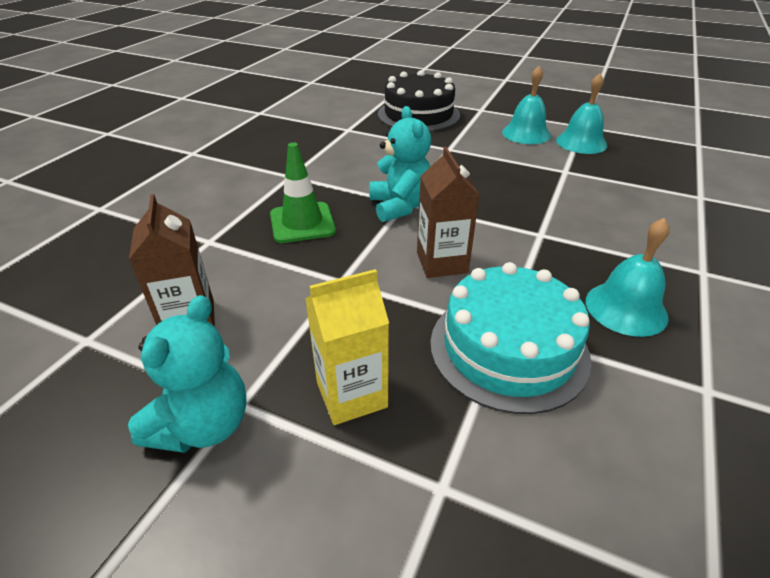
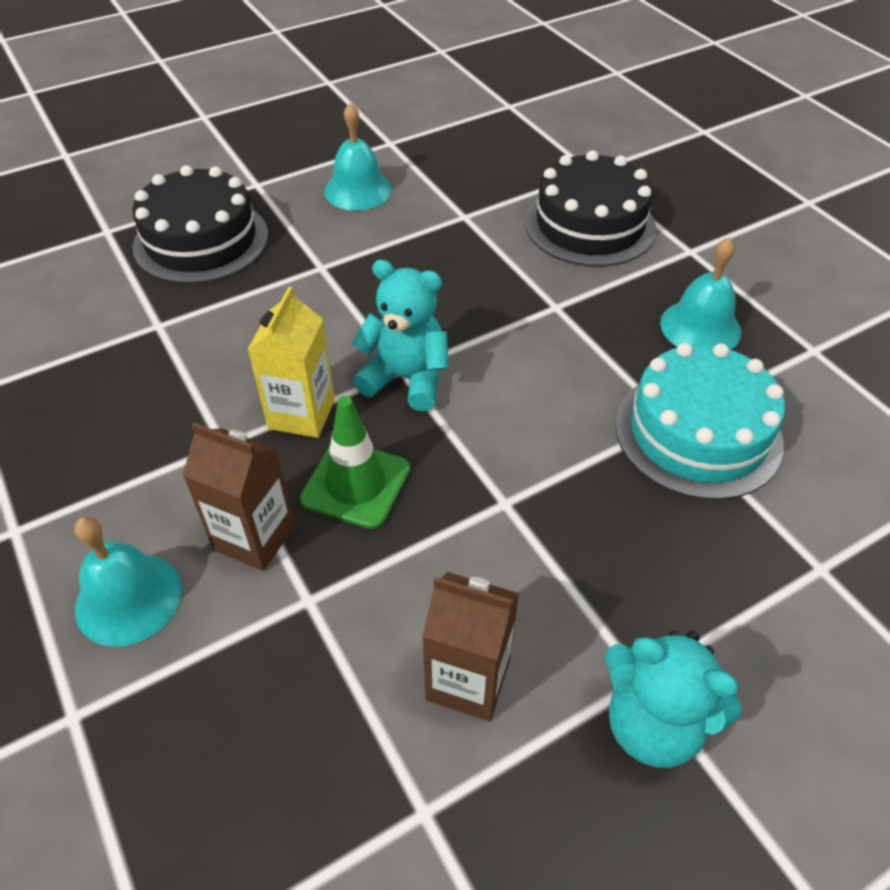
camera: 55 degrees left, 10 degrees up
(203, 425) = (653, 723): turquoise teddy bear -> turquoise teddy bear turned 150 degrees clockwise
(351, 395) = (685, 579): yellow carton -> yellow carton (301, 414)
(442, 263) = (541, 405): brown carton -> brown carton (254, 537)
(581, 142) = (422, 168): turquoise bell -> turquoise bell (128, 598)
(644, 217) = (590, 225): none -> black cake

